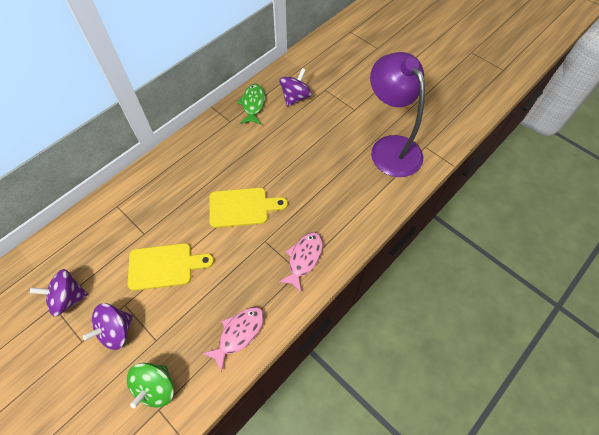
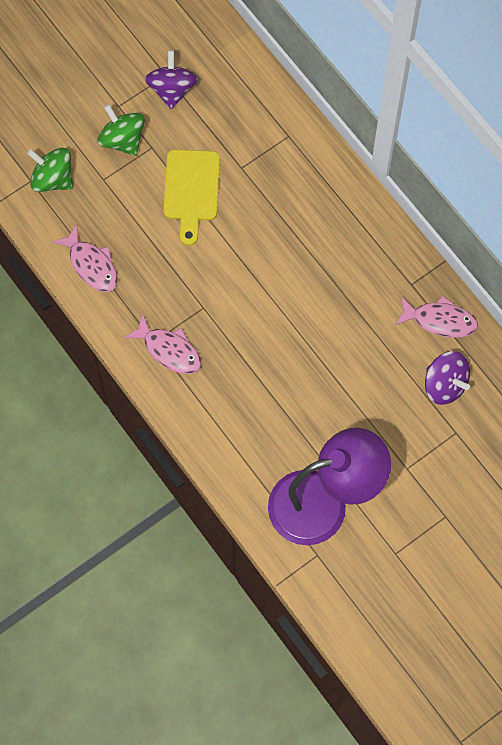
camera: 100 degrees right, 10 degrees up
(116, 331) = (122, 139): purple spinning top -> green spinning top
(242, 207) = (258, 286): yellow cutting board -> none
(253, 104) = (440, 320): green fish -> pink fish

